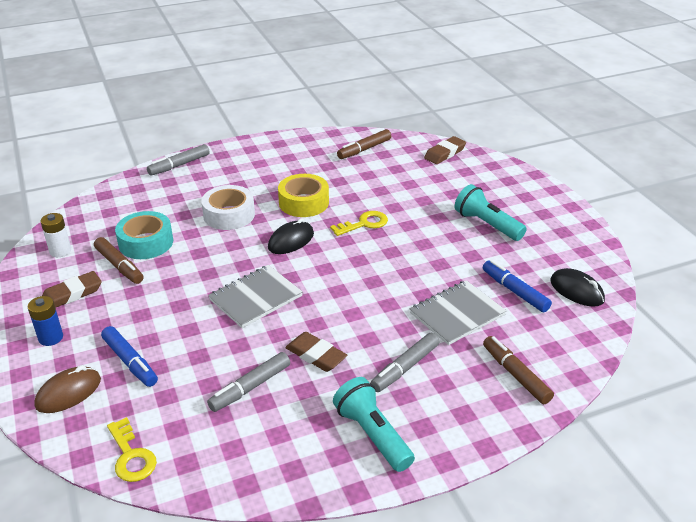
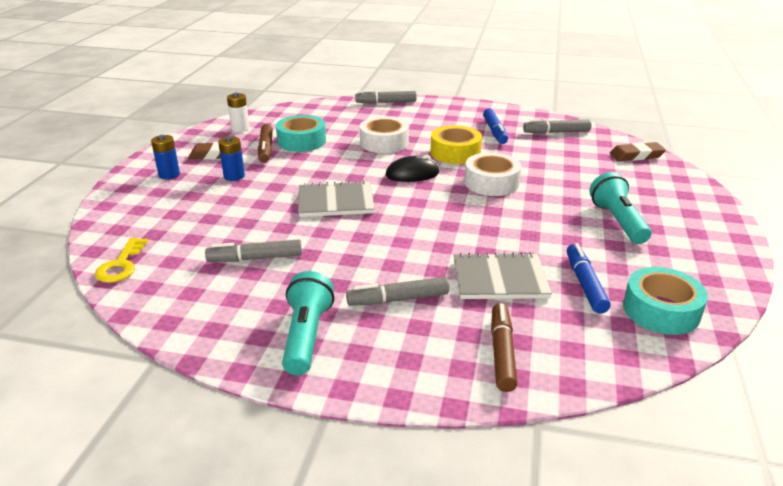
camera: 35 degrees right, 5 degrees down
(68, 393) = (136, 210): brown mouse -> none
(124, 311) = (234, 176): none -> blue battery
(130, 362) = (197, 208): blue marker -> blue marker (494, 131)
(316, 355) = (333, 258): brown eraser -> none
(364, 149) = (556, 132): brown marker -> grey marker
(364, 224) = (491, 182): yellow key -> white tape
(576, 291) = (661, 310): black mouse -> turquoise tape

